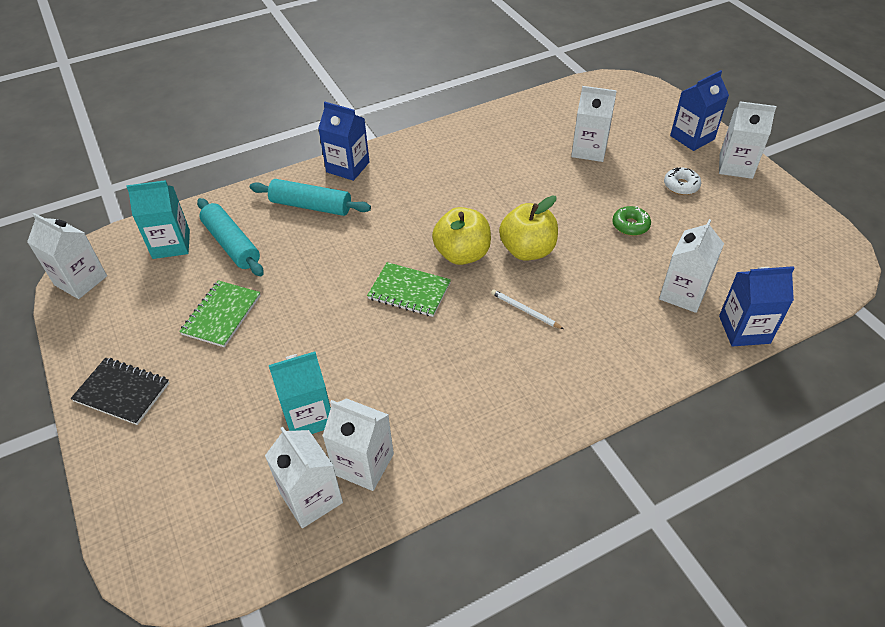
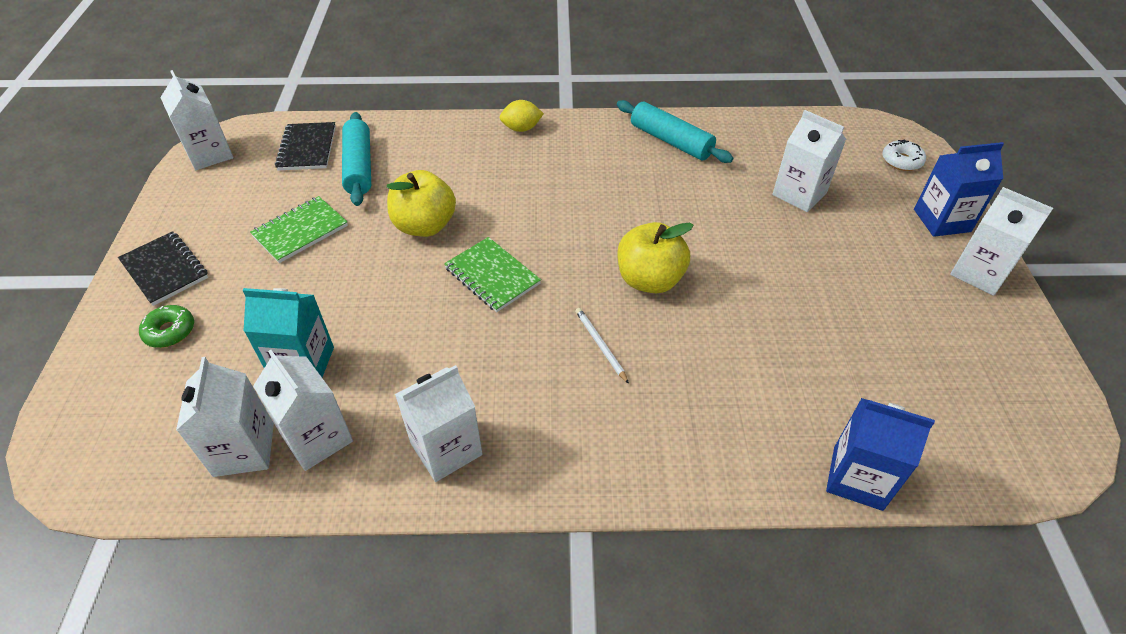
camera: 25 degrees right, 0 degrees up
(171, 244) = (307, 148): turquoise carton -> black notebook
(311, 206) = (458, 155): turquoise rolling pin -> turquoise rolling pin (671, 141)
(348, 167) = (521, 128): blue carton -> yellow lemon
(462, 254) = (575, 258): yellow apple -> yellow apple (425, 226)
(630, 225) = (792, 296): green donut -> green donut (170, 331)
(681, 186) = (889, 272): white donut -> white donut (901, 161)
(683, 293) = (805, 400): white carton -> white carton (446, 449)

